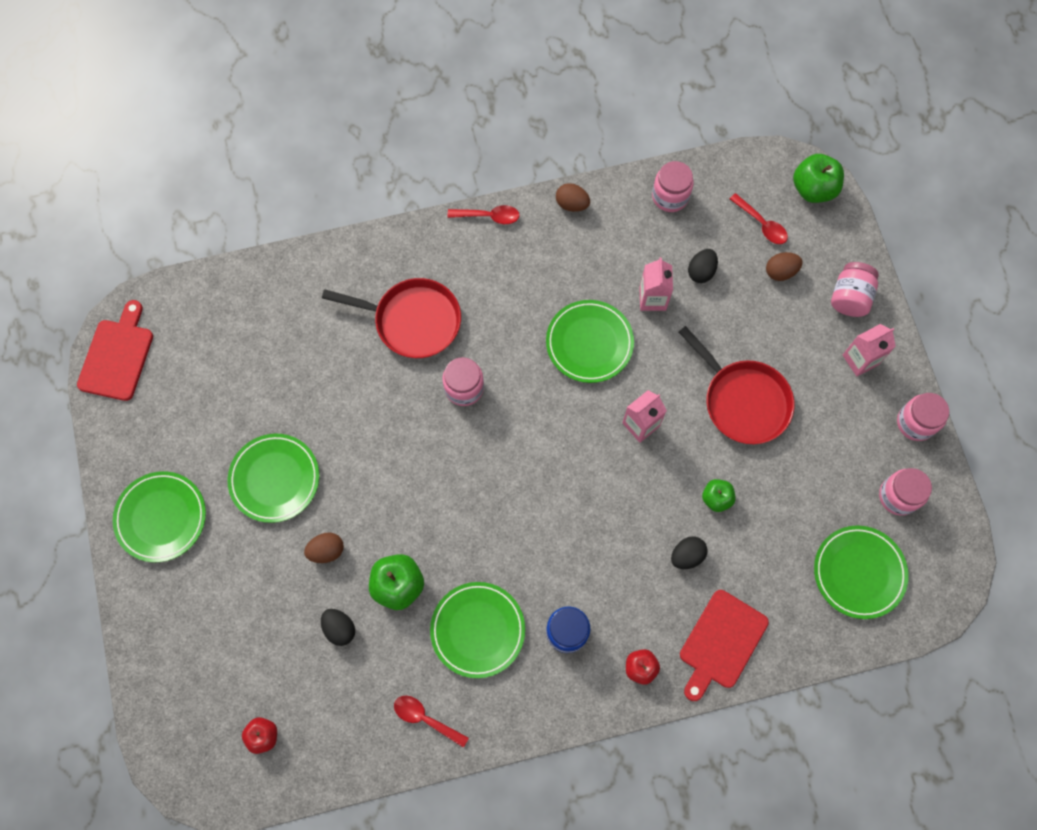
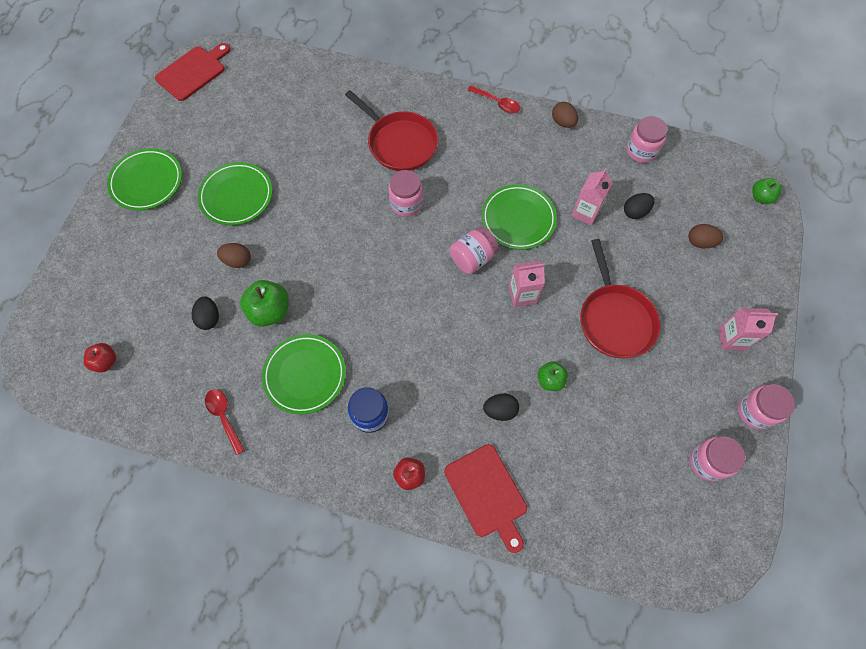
camera: 30 degrees right, 5 degrees down
(721, 642) = (487, 494): red cutting board -> red cutting board turned 90 degrees counterclockwise
(761, 224) = (703, 202): red spoon -> none
(813, 189) = (760, 197): green apple -> green apple, size x0.61
(849, 297) = (748, 288): pink jar -> pink jar (472, 258)
(859, 573) = (638, 505): green plate -> none

